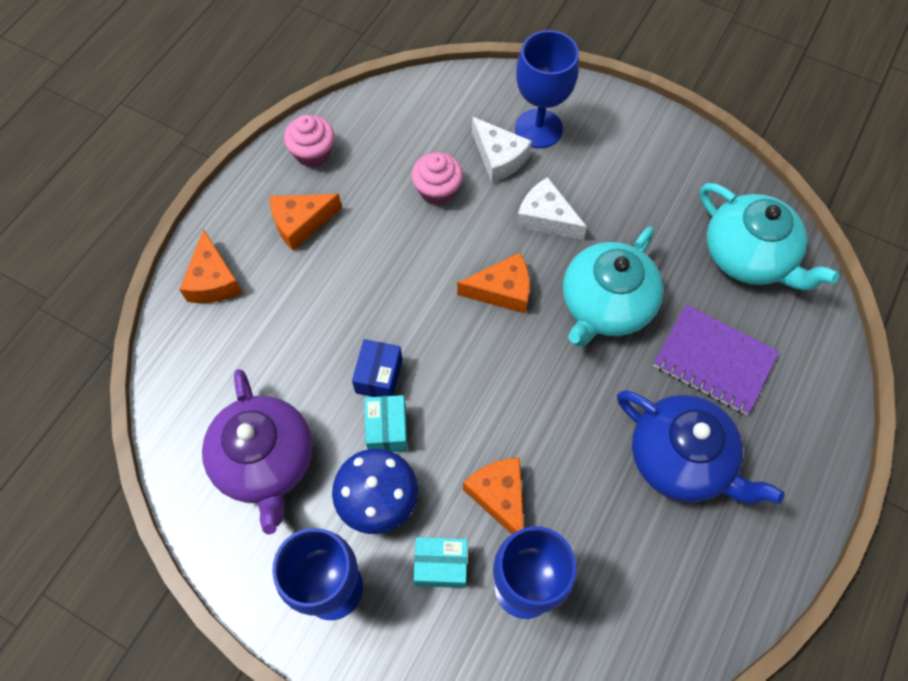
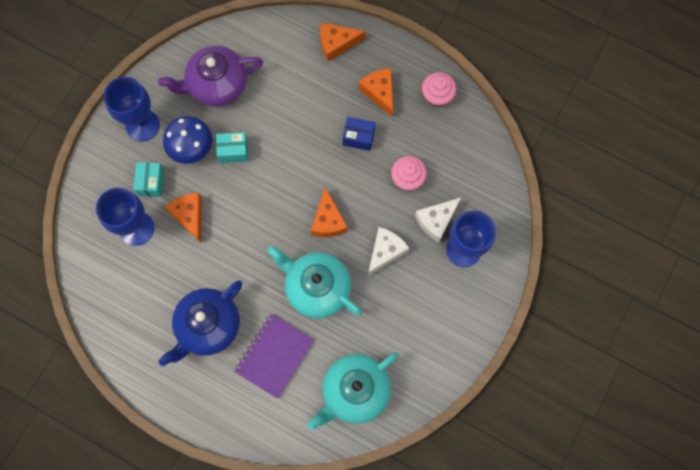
camera: 90 degrees right, 10 degrees up
(379, 376) = (268, 145): blue box -> blue box (358, 137)
(499, 496) = (189, 215): orange cheese -> orange cheese turned 90 degrees counterclockwise

